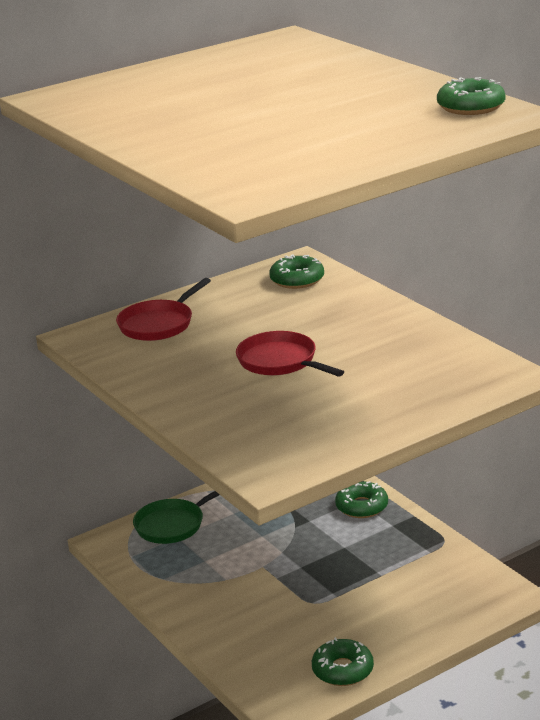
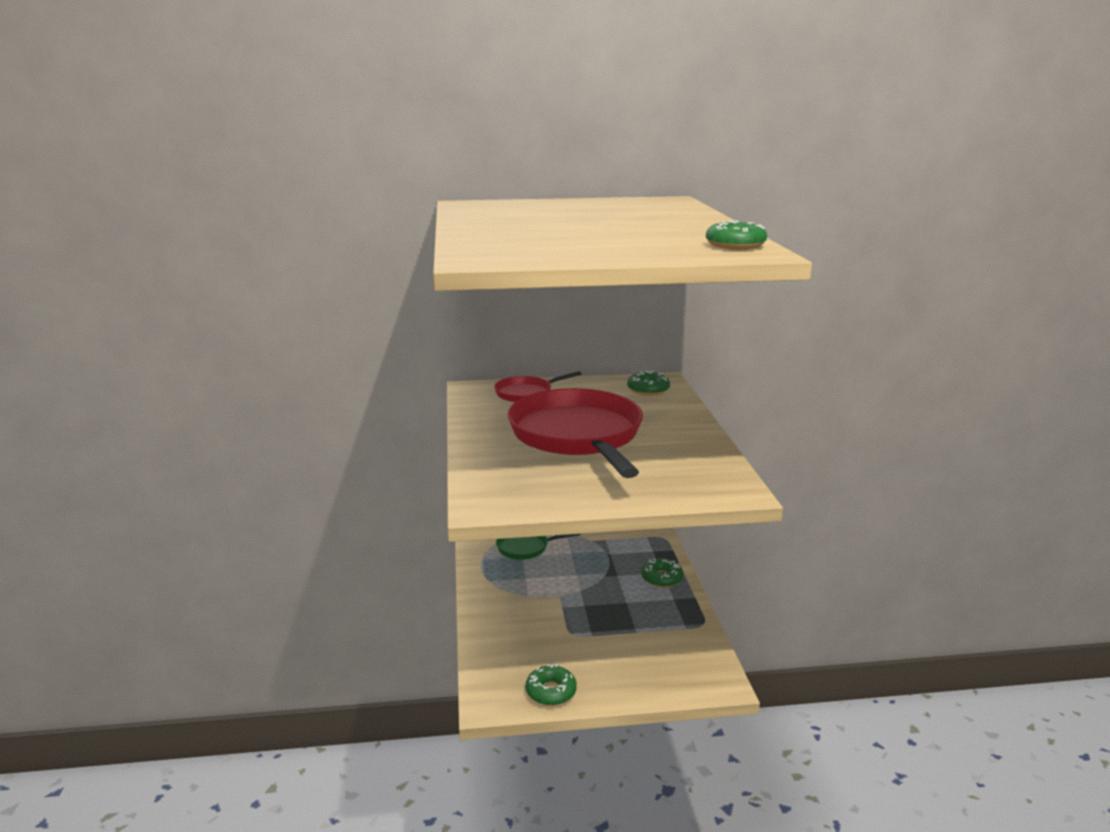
camera: 25 degrees right, 5 degrees down
(280, 362) = (578, 436): red pan -> red pan, size x2.12

